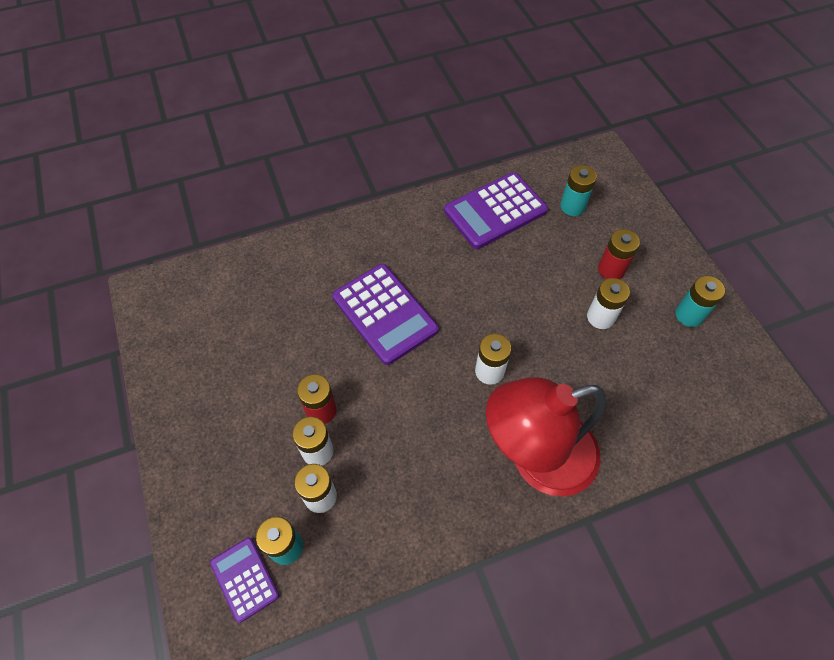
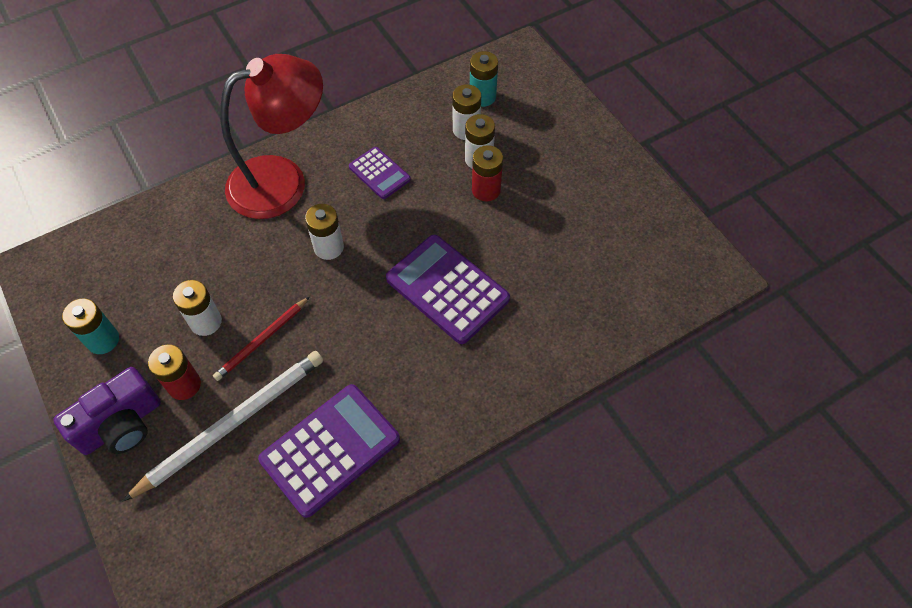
camera: 170 degrees right, 0 degrees up
(244, 579) = (506, 76): purple calculator -> purple calculator (379, 173)
(549, 294) = (262, 340): none -> red pencil
(569, 237) = (232, 423): none -> white pencil
(572, 206) = (223, 475): turquoise battery -> none
(655, 248) = (121, 425): none -> purple camera

